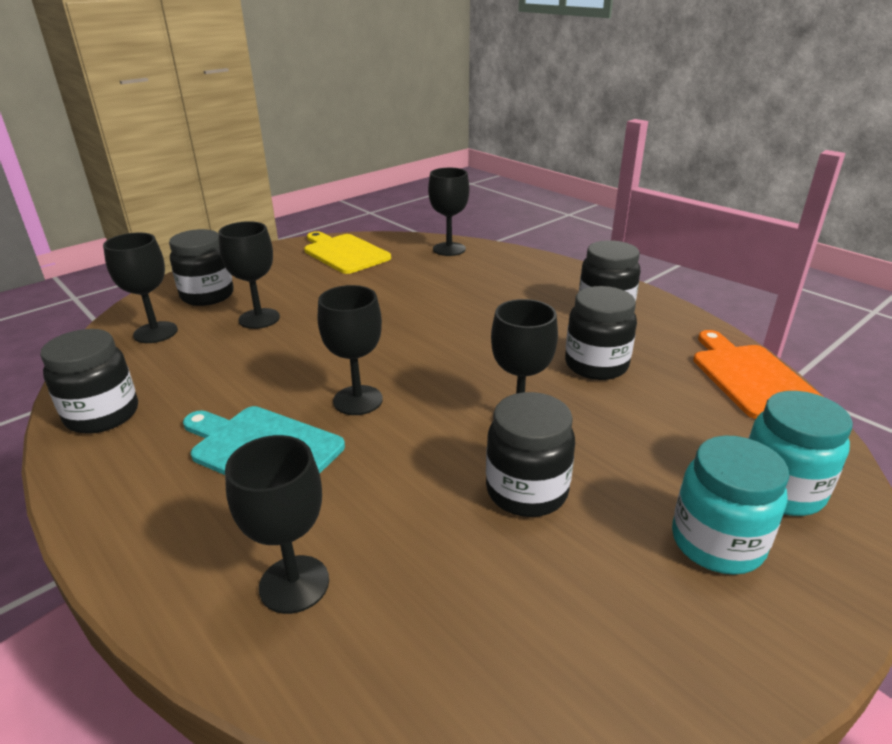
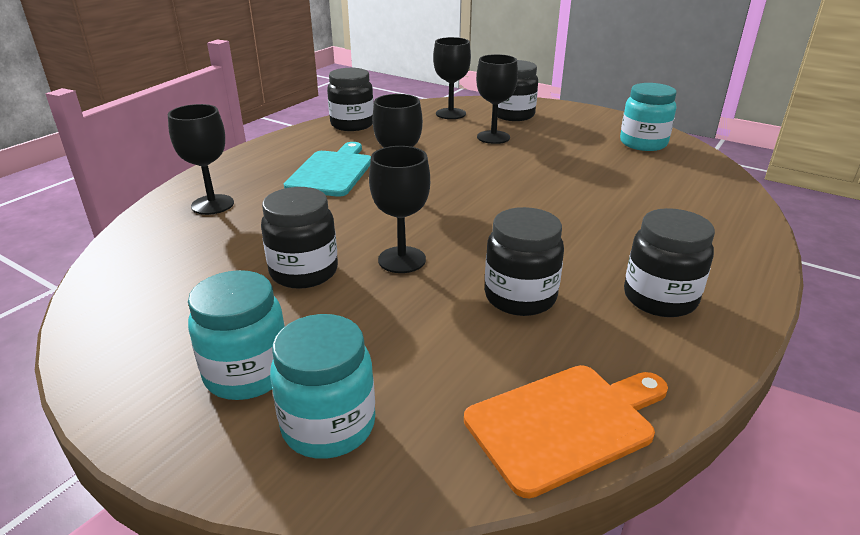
camera: 75 degrees right, 0 degrees up
(344, 253) = (643, 143): yellow cutting board -> turquoise jar
(449, 249) = (716, 188): black goblet -> none

